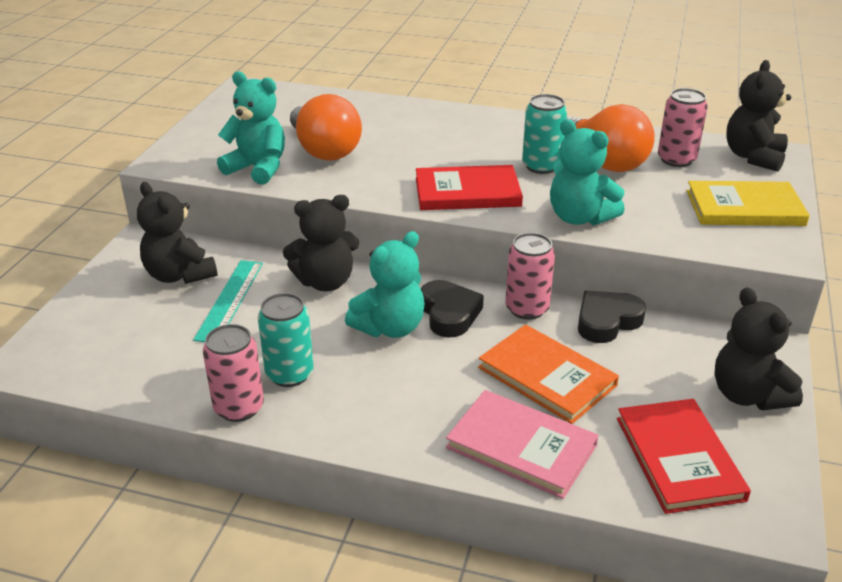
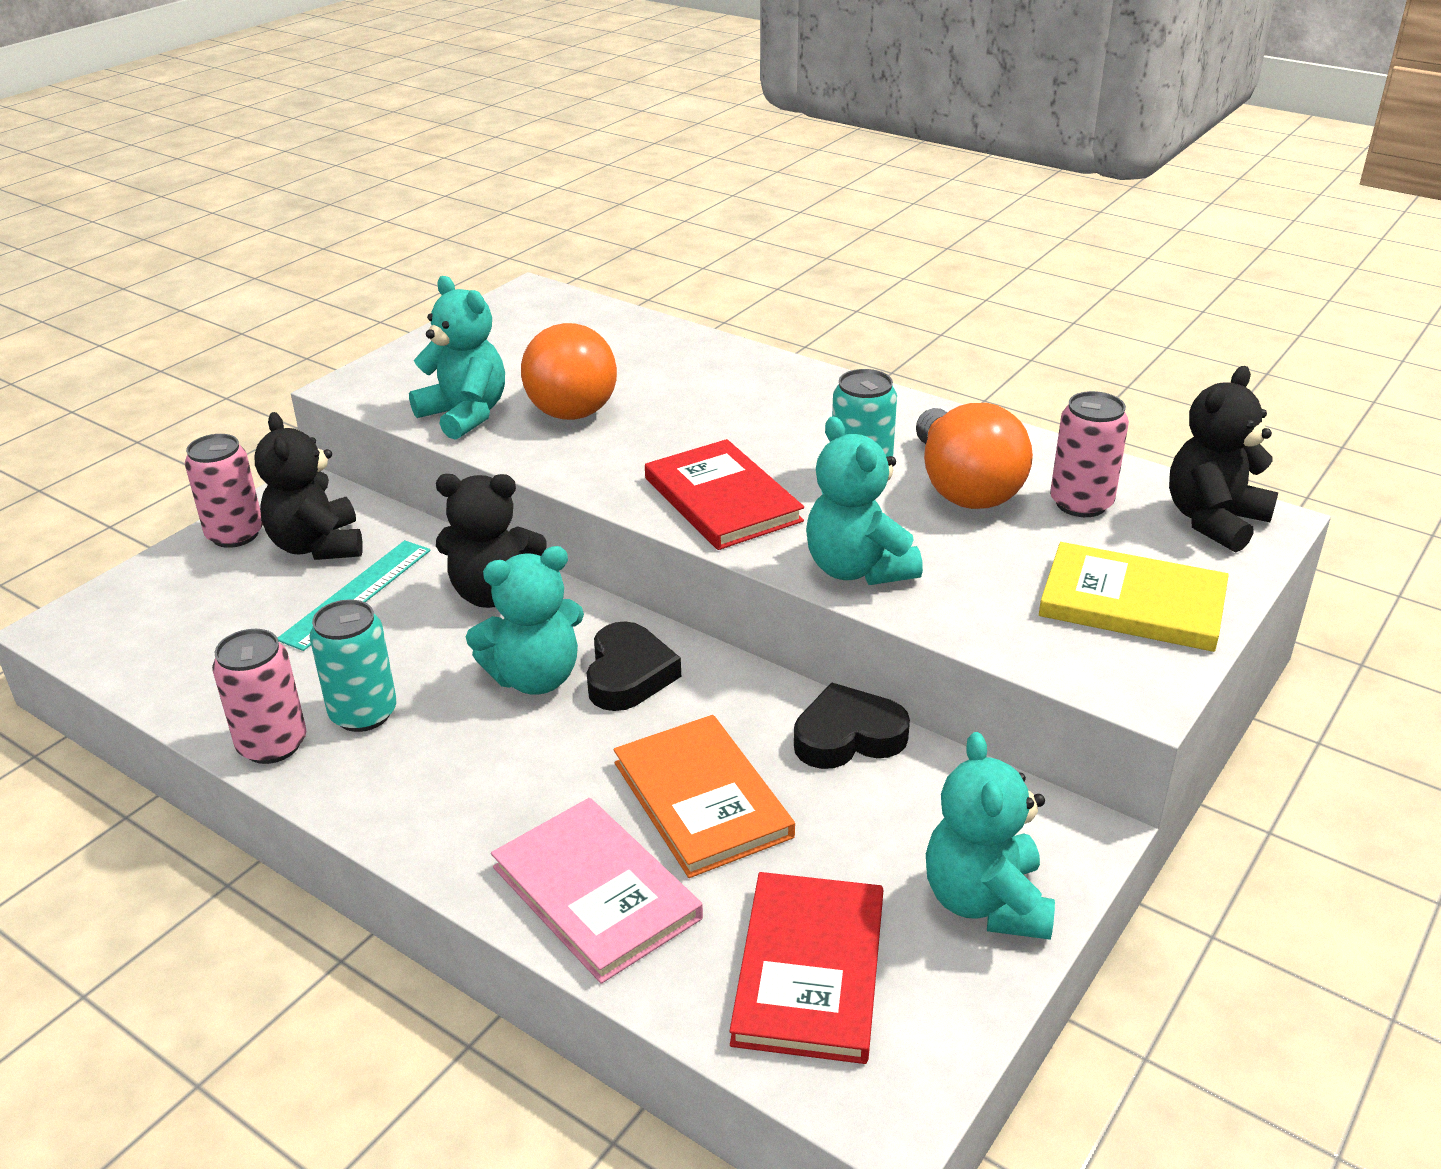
camera: 20 degrees right, 0 degrees up
(467, 192) = (722, 500): red book -> red book turned 45 degrees clockwise
(527, 309) = (743, 691): pink can -> pink can (235, 534)
(748, 395) = (985, 902): black teddy bear -> turquoise teddy bear

